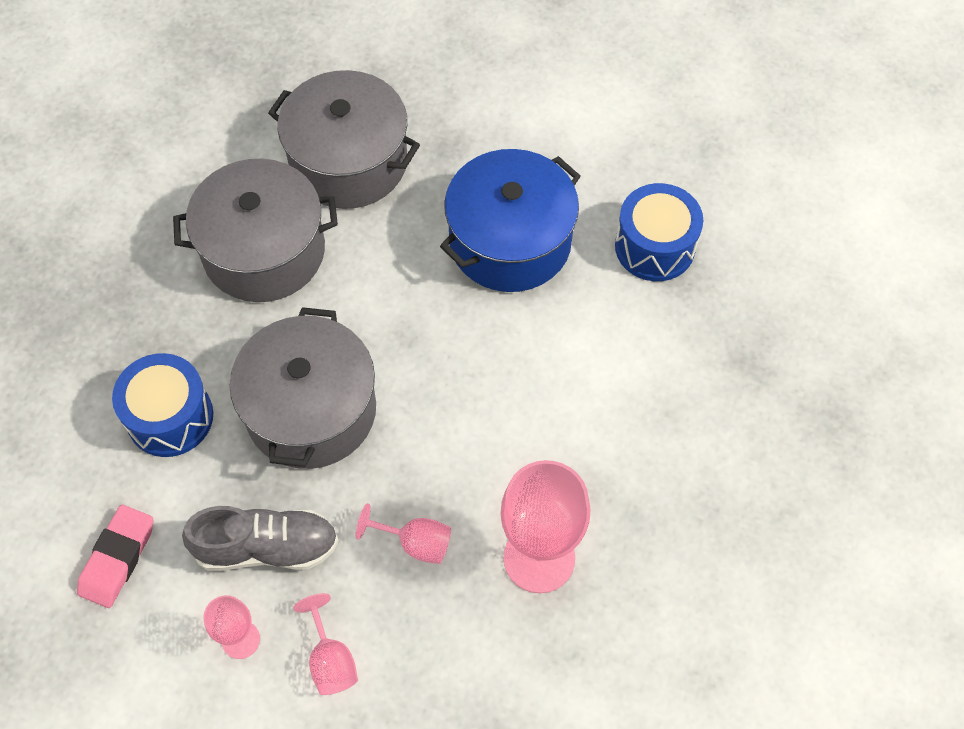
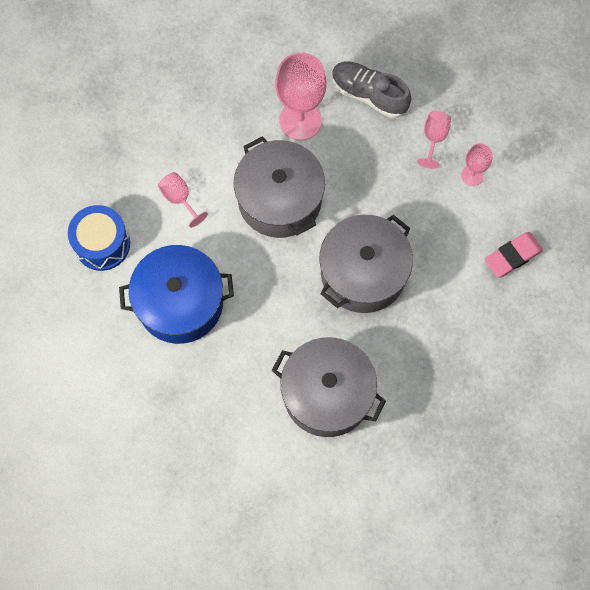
camera: 145 degrees left, 10 degrees up
(170, 417) = (443, 319): blue drum -> none
(267, 547) = (432, 212): grey shoe -> grey shoe (369, 94)
(348, 161) = (235, 425): grey pot -> grey pot (280, 199)
(415, 543) = (356, 167): pink goblet -> pink goblet (179, 199)

